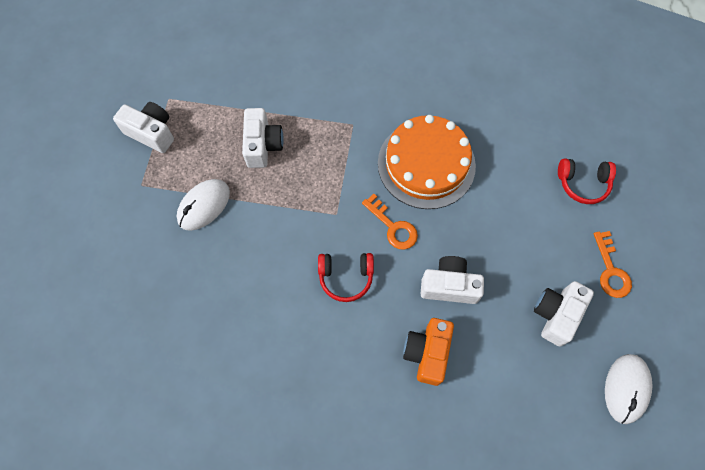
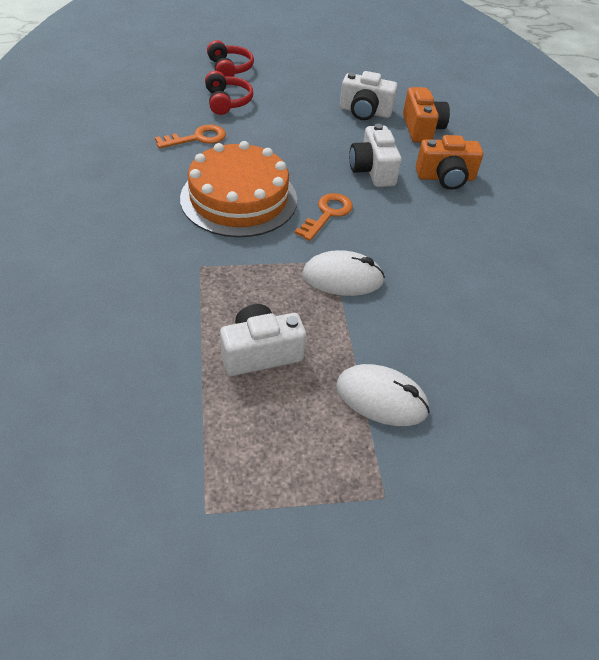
camera: 110 degrees left, 20 degrees down
(151, 133) = (284, 516): white camera -> none
(346, 277) = (404, 241): red headphones -> red headphones (229, 69)
(518, 365) = (421, 128): none -> orange camera
(611, 270) = (308, 87): orange key -> orange key (197, 138)
(626, 388) = (405, 80): white mouse -> white mouse (342, 278)

